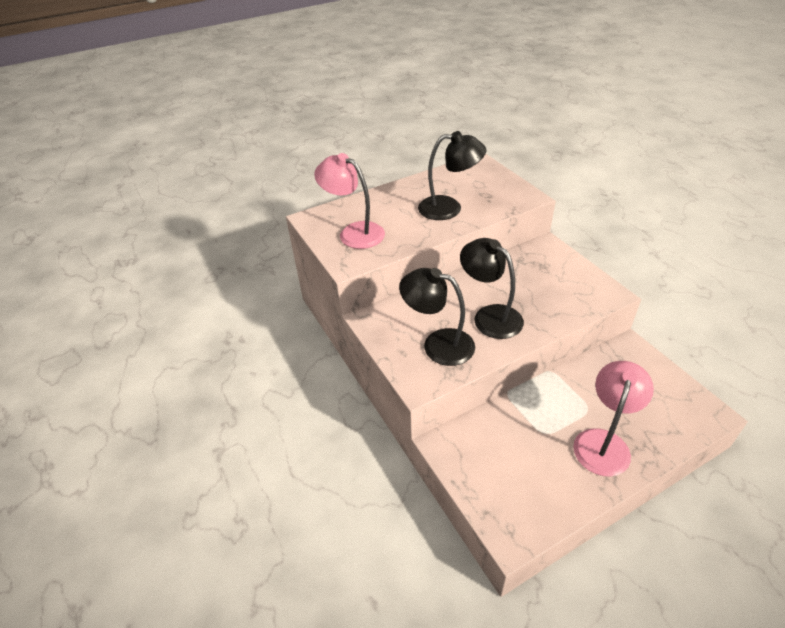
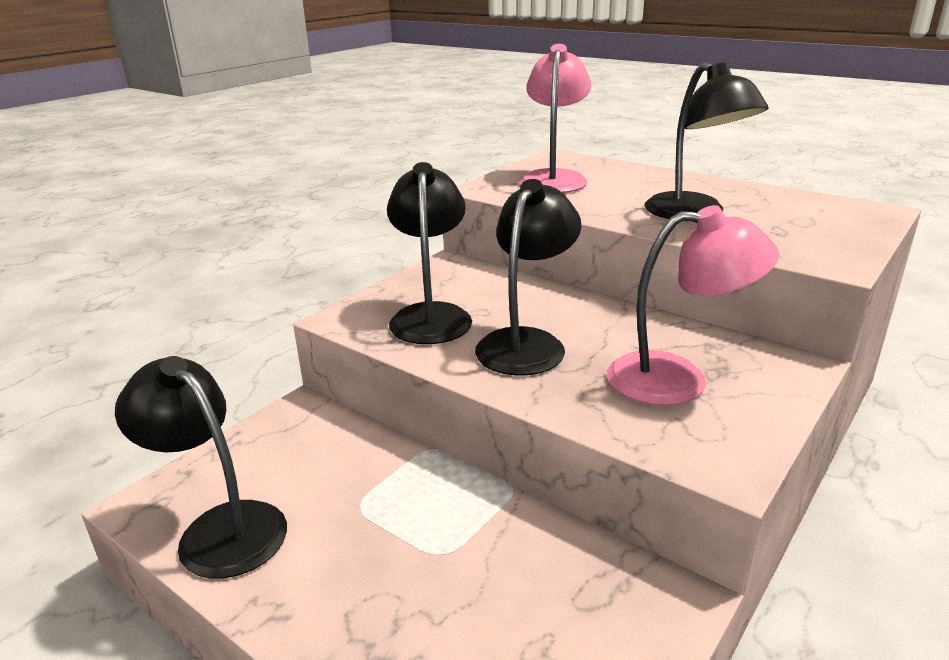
camera: 65 degrees right, 15 degrees down
(544, 498) = (220, 528): none -> black lamp
(604, 442) = (365, 588): pink lamp -> pink lamp (678, 379)

